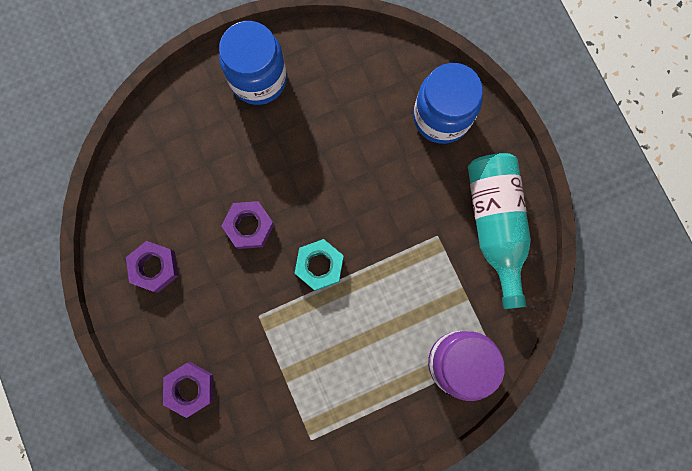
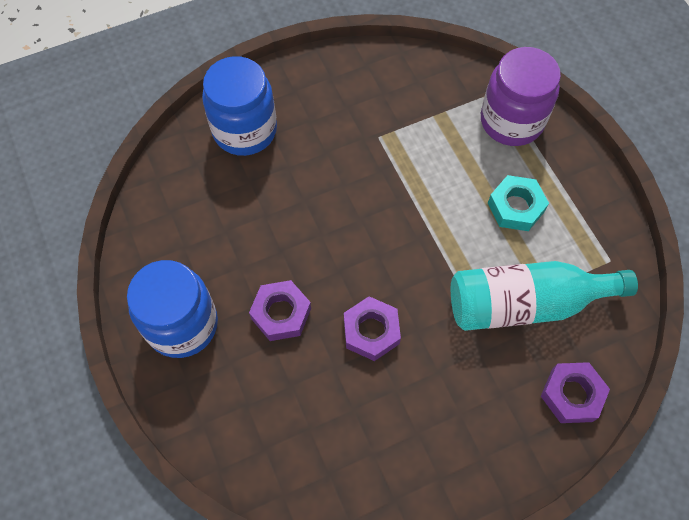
camera: 90 degrees left, 15 degrees down
(154, 267) = (426, 446): purple nut -> purple nut (281, 313)
(319, 266) = (416, 253): turquoise nut -> turquoise nut (516, 207)
(495, 225) = (366, 85): turquoise bottle -> turquoise bottle (525, 303)

